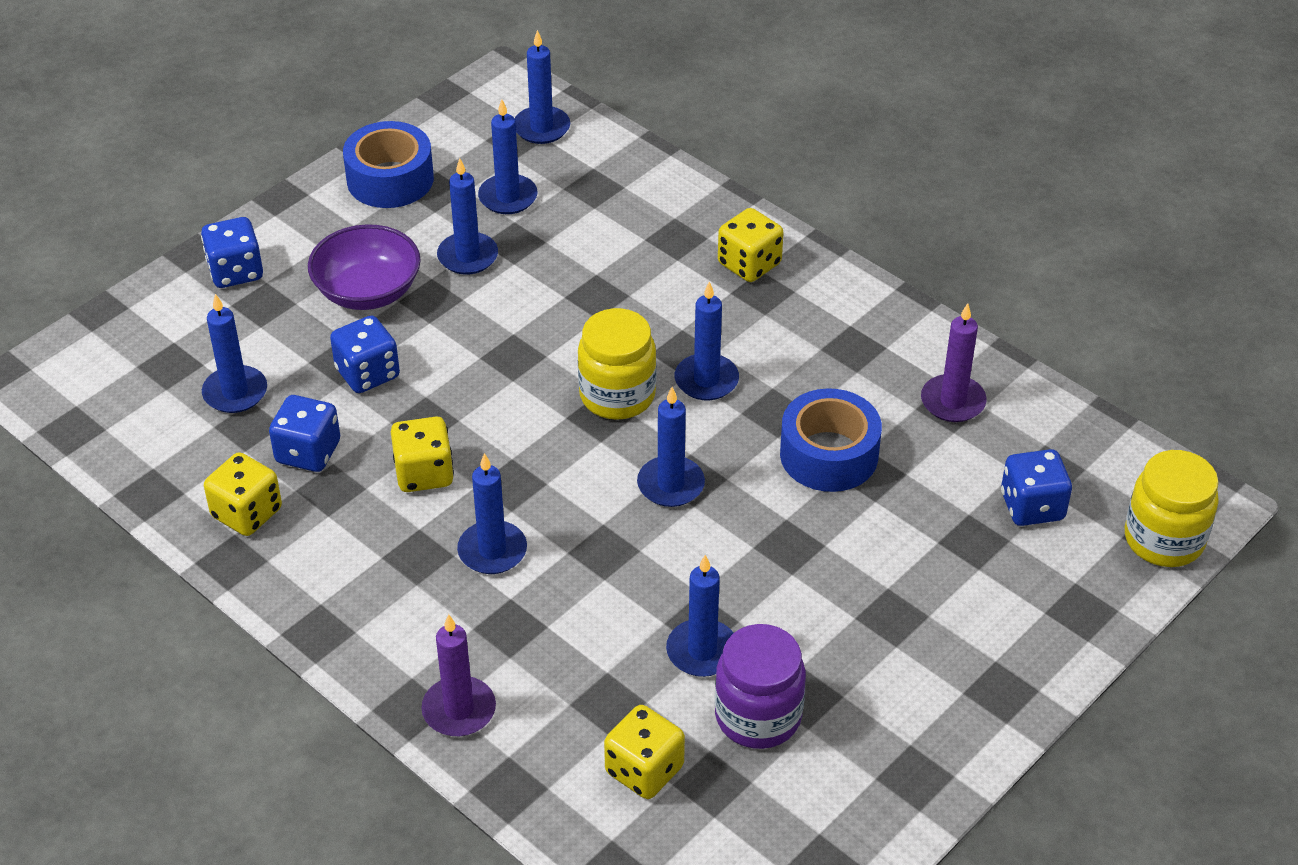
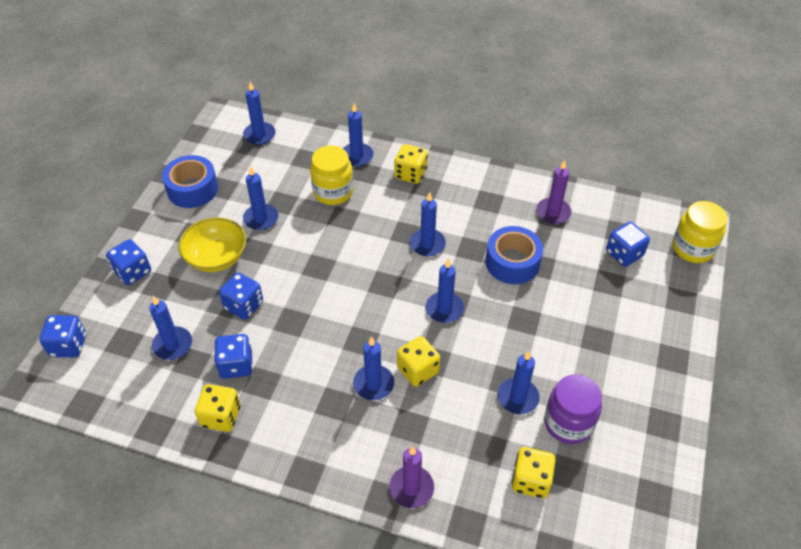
camera: 25 degrees left, 5 degrees up
(93, 343) = (68, 345): none -> blue dice
(367, 291) = (216, 257): purple bowl -> yellow bowl
(424, 473) = (309, 353): yellow dice -> yellow dice (418, 370)
(508, 197) = (263, 178): blue candle -> blue candle (357, 156)
(617, 395) = (387, 269): yellow jar -> yellow jar (333, 192)

